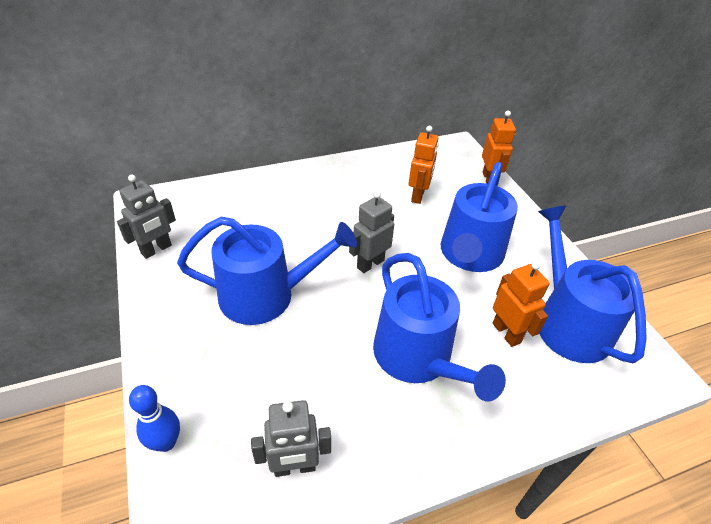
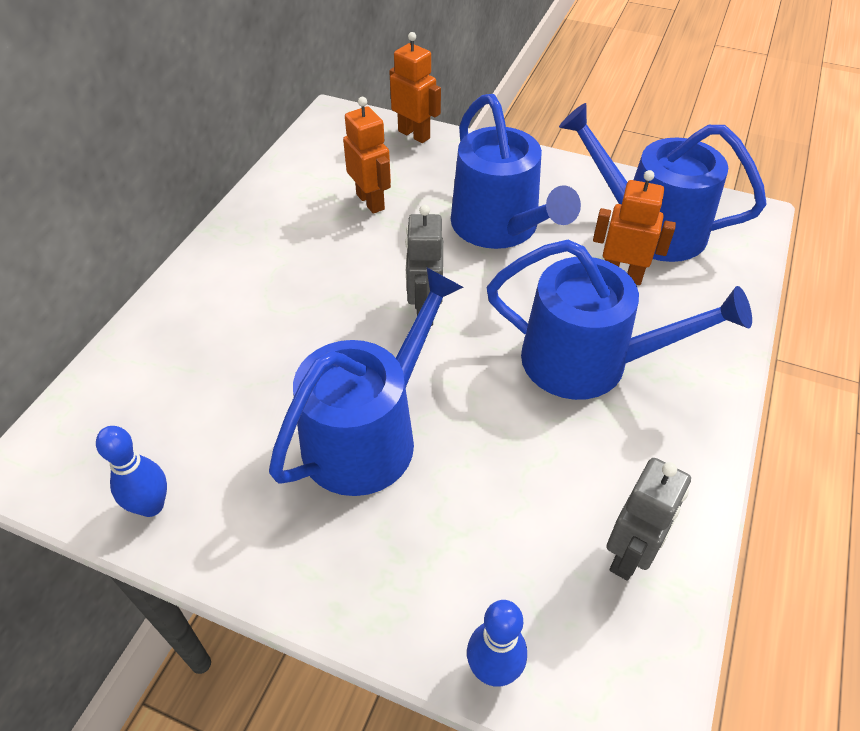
camera: 45 degrees left, 5 degrees up
(156, 249) = (151, 506): grey robot -> blue bowling pin

